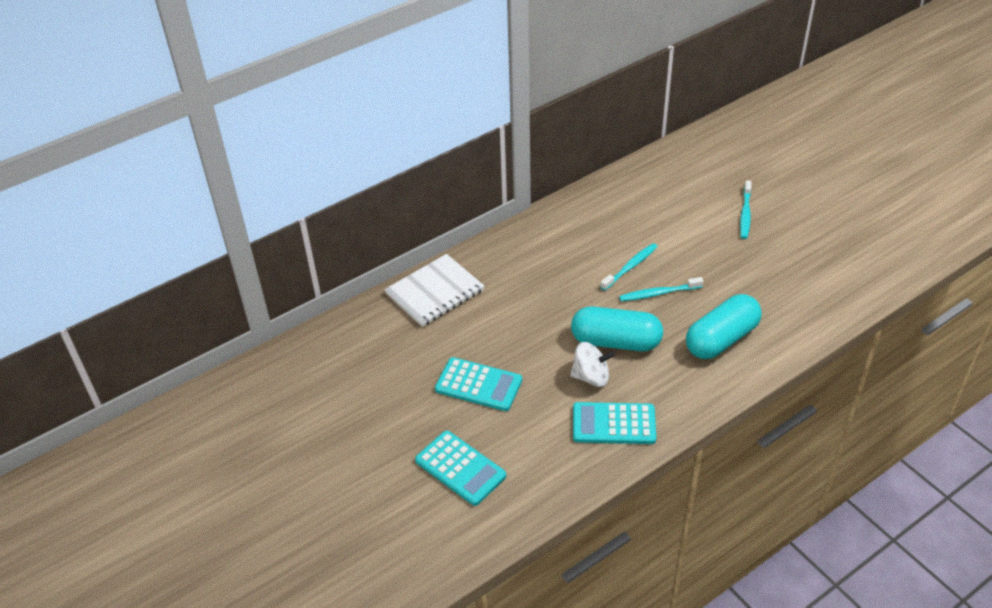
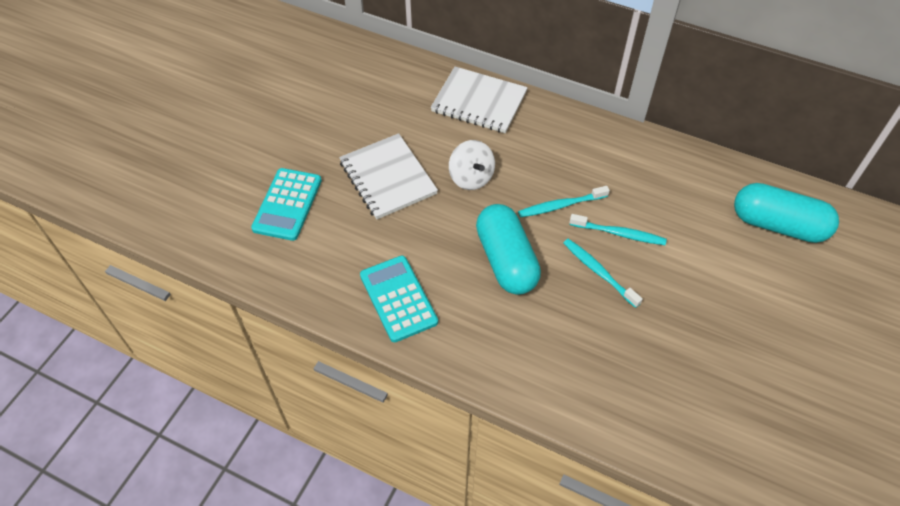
camera: 60 degrees right, 10 degrees up
(478, 385) = (388, 178): turquoise calculator -> white notebook
(591, 377) = (447, 258): white spinning top -> white spinning top (471, 177)
(721, 339) = (570, 353): turquoise capsule -> turquoise capsule (778, 225)
(745, 214) = (786, 310): turquoise toothbrush -> turquoise toothbrush (560, 205)

